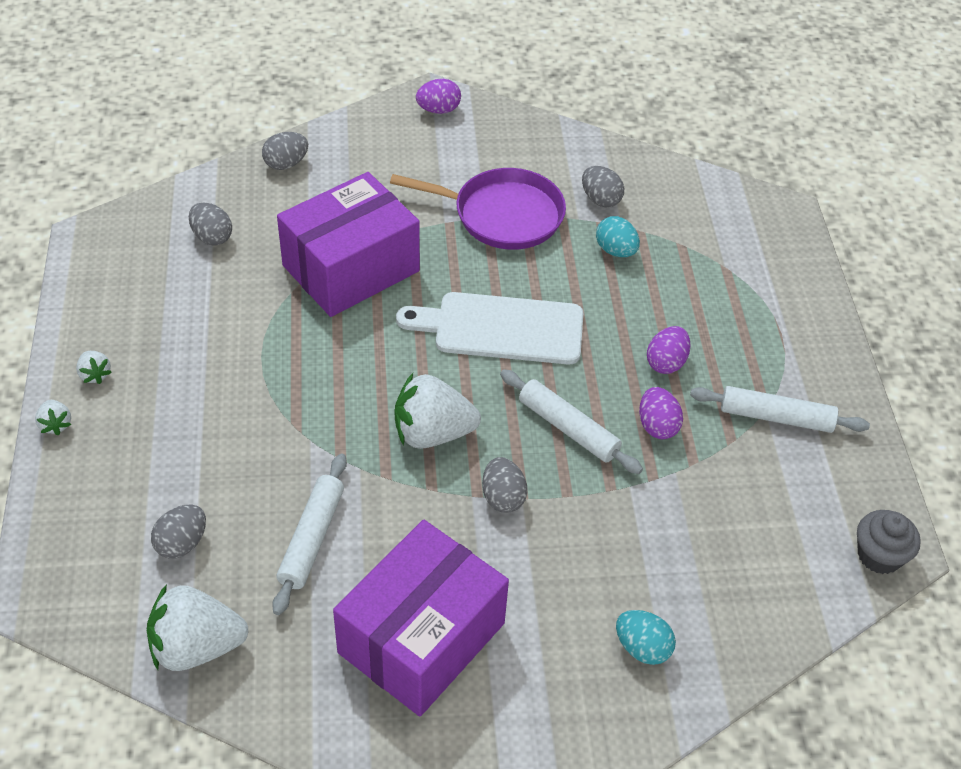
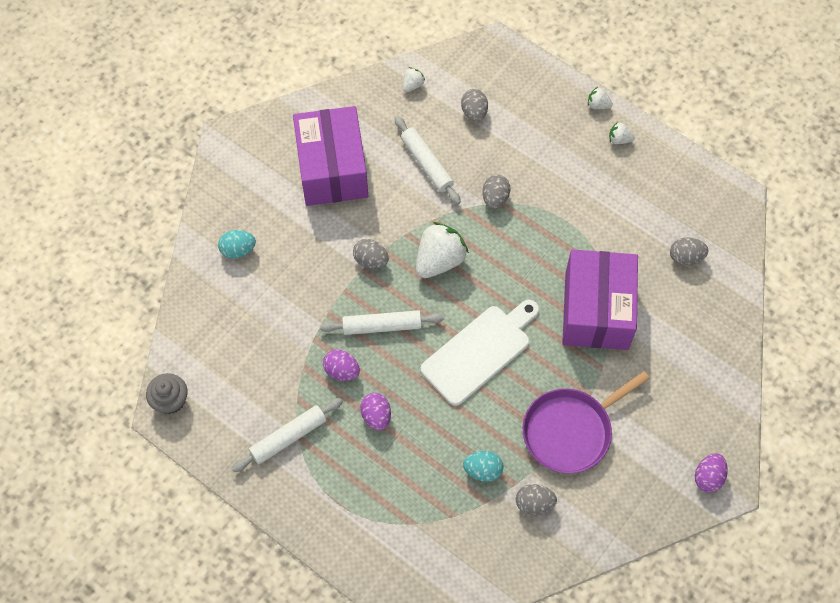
camera: 135 degrees right, 15 degrees up
(196, 647) = (412, 85): white strawberry -> white strawberry, size x0.47
(286, 164) = (724, 342): grey egg -> grey egg (495, 198)

